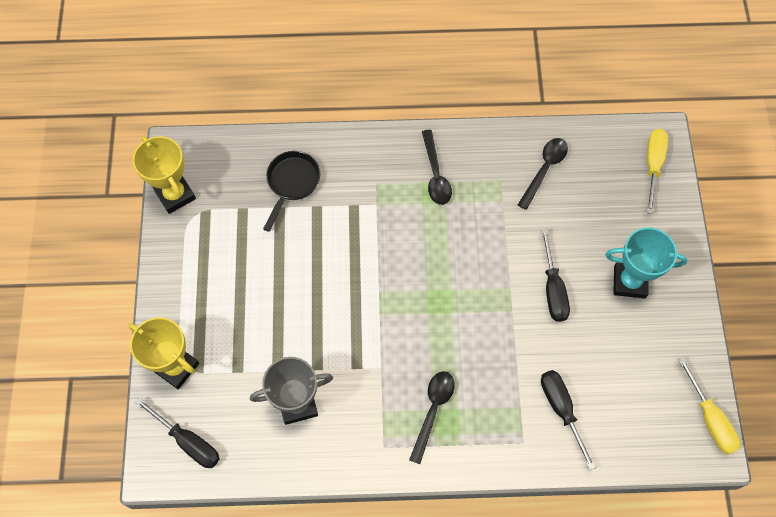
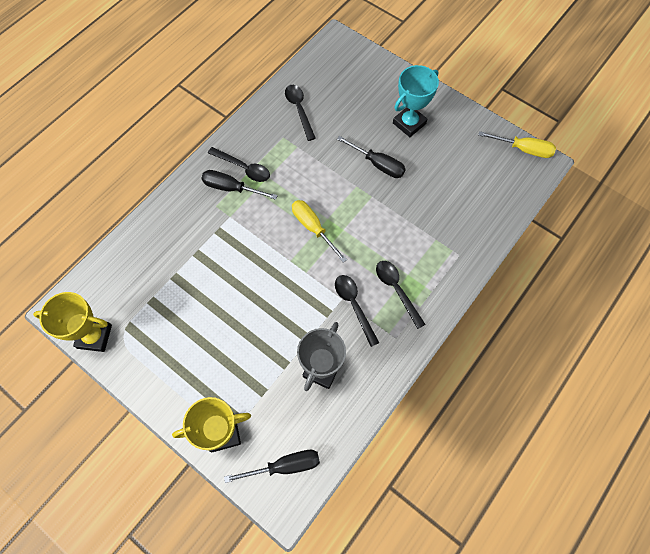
camera: 50 degrees left, 0 degrees up
(292, 183) = (164, 255): black pan -> none
(383, 384) = (354, 306): none -> black spoon
(561, 409) = (455, 218): black screwdriver -> black screwdriver (231, 188)
(653, 165) = (350, 57): yellow screwdriver -> yellow screwdriver (313, 228)

